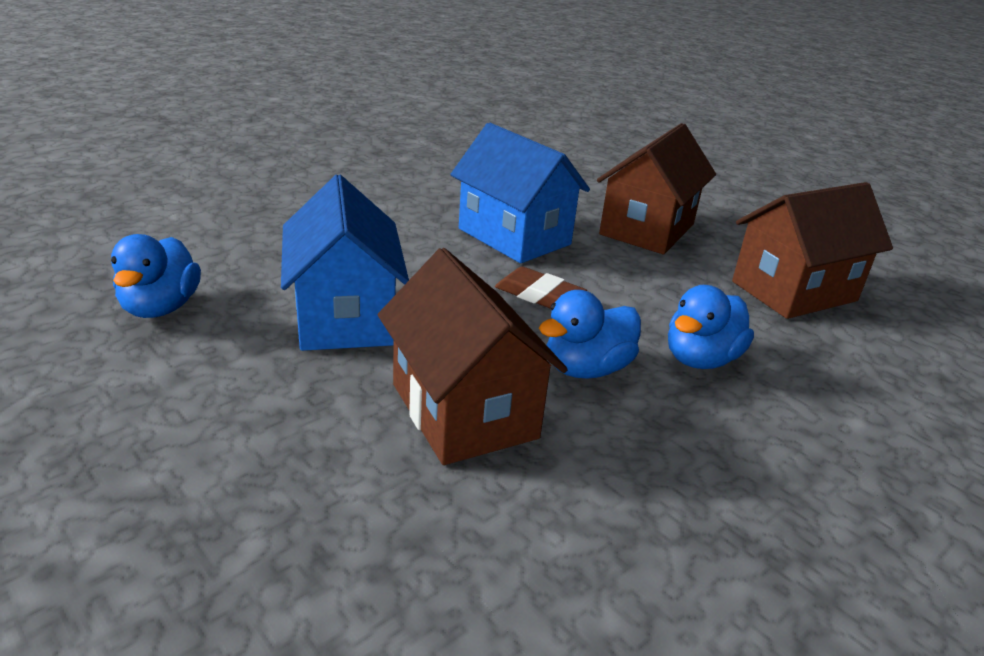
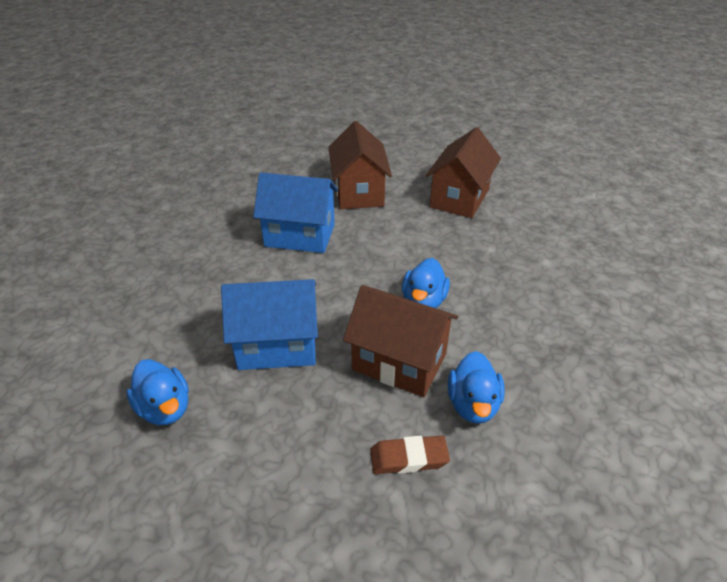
camera: 35 degrees left, 10 degrees up
(344, 317) = (277, 345): blue house -> blue house turned 45 degrees counterclockwise
(539, 295) = (356, 269): brown eraser -> brown eraser (409, 458)
(700, 359) = (462, 265): blue duck -> blue duck (473, 404)

